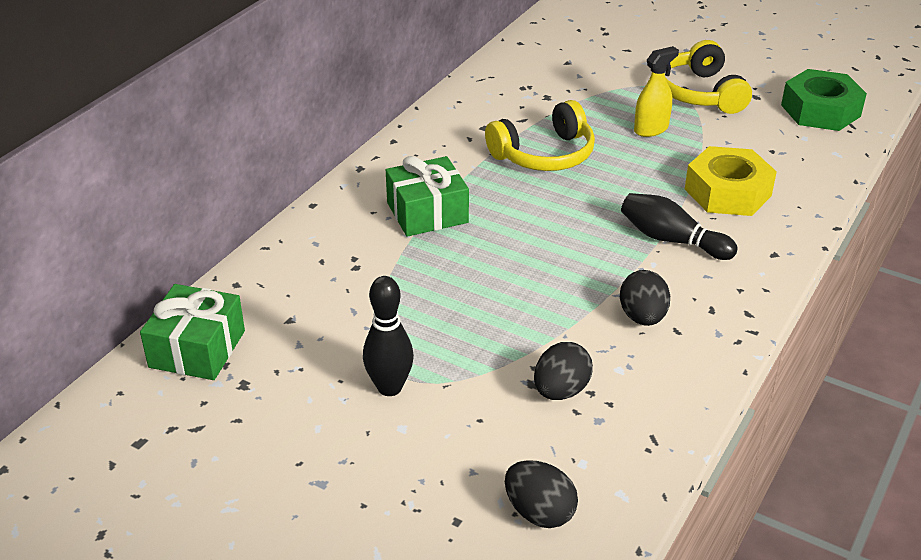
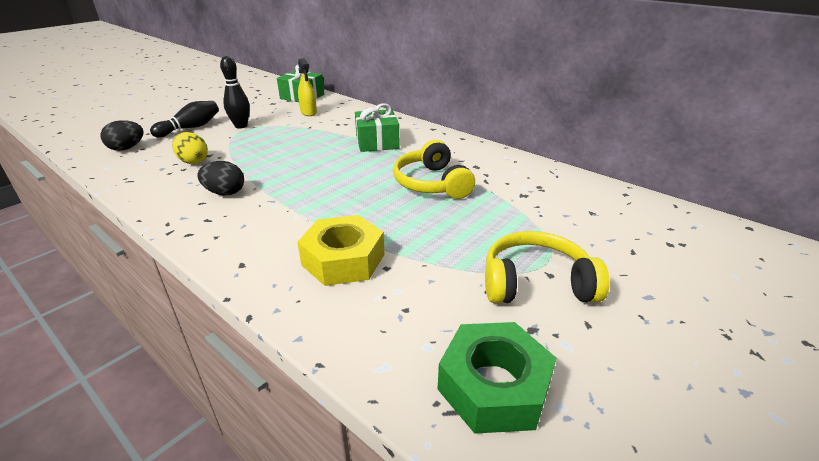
camera: 100 degrees right, 5 degrees down
(561, 391) = (193, 161): black egg -> yellow egg
(651, 129) = (462, 237): yellow spray bottle -> yellow spray bottle (308, 112)
(671, 240) = (295, 218): black bowling pin -> black bowling pin (190, 128)

